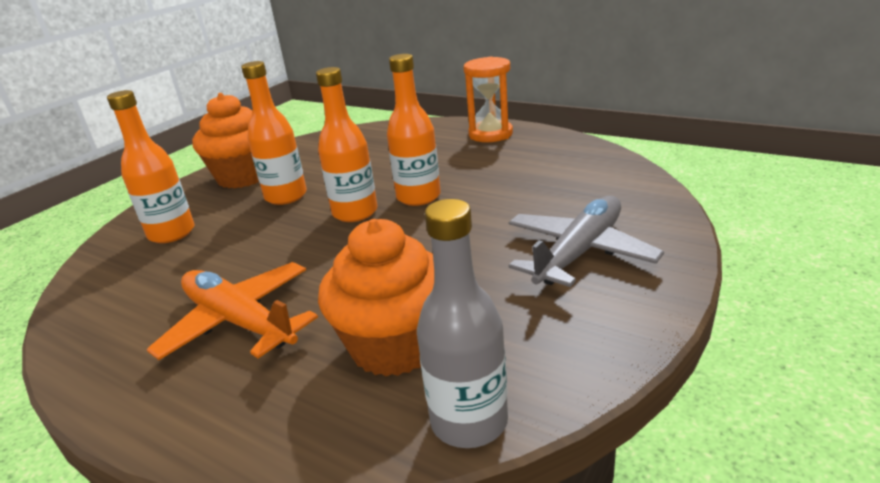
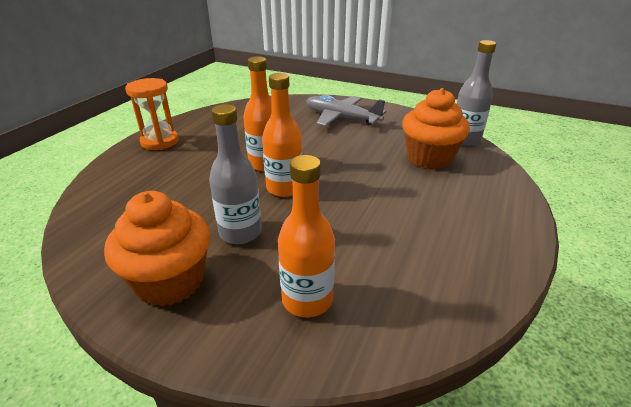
camera: 100 degrees left, 5 degrees up
(239, 321) = (430, 212): orange plane -> none
(286, 196) = (240, 232): orange bottle -> grey bottle

